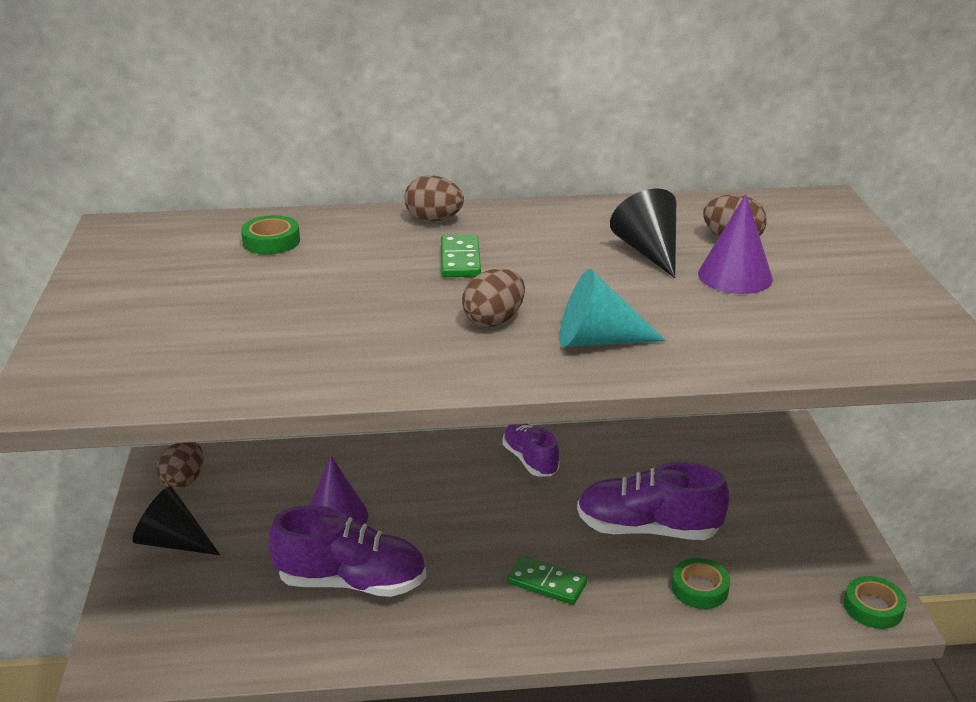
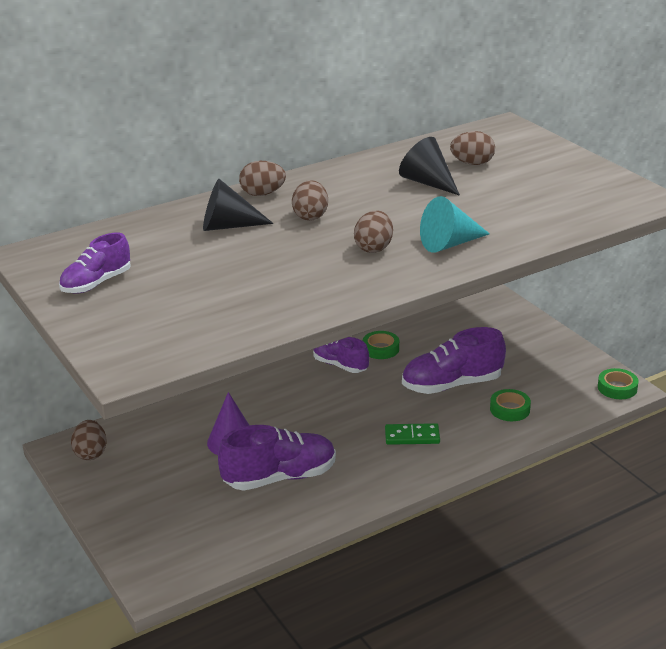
camera: 25 degrees left, 0 degrees up
(139, 280) = (96, 283): none -> purple shoe
(173, 542) = (123, 495): black cone -> black cone (228, 226)
(271, 241) = (162, 235): green tape -> green tape (380, 349)
(460, 260) = (310, 216): green domino -> brown egg
(735, 276) = (494, 185): purple cone -> none

